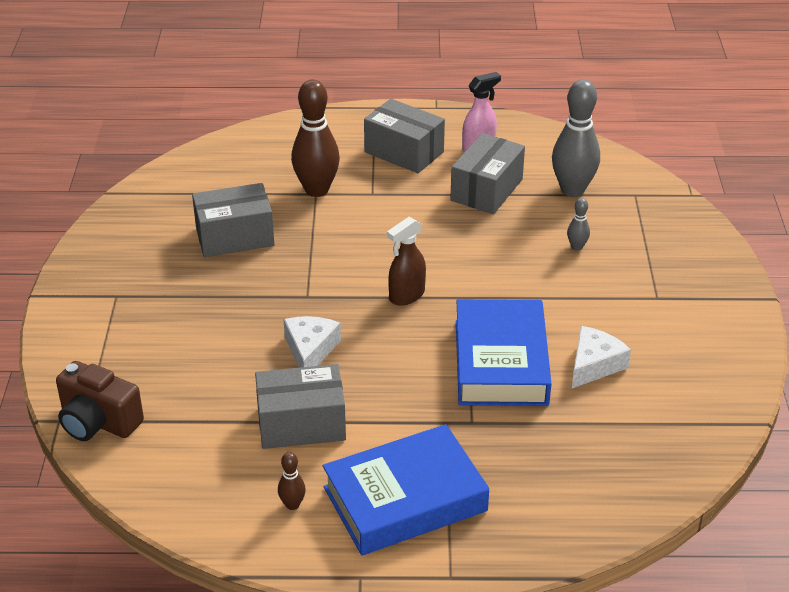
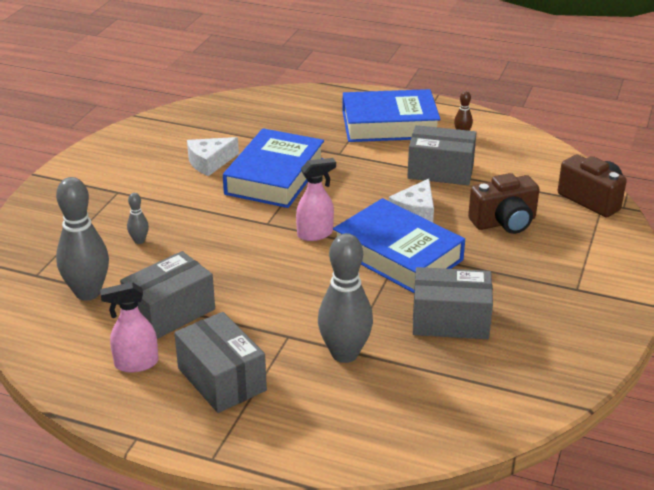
camera: 160 degrees left, 5 degrees down
(203, 360) = (504, 222): none -> brown camera
(309, 291) = (397, 255): none -> blue book
(316, 190) = (344, 354): brown bowling pin -> grey bowling pin
(406, 296) = (315, 234): brown spray bottle -> pink spray bottle

